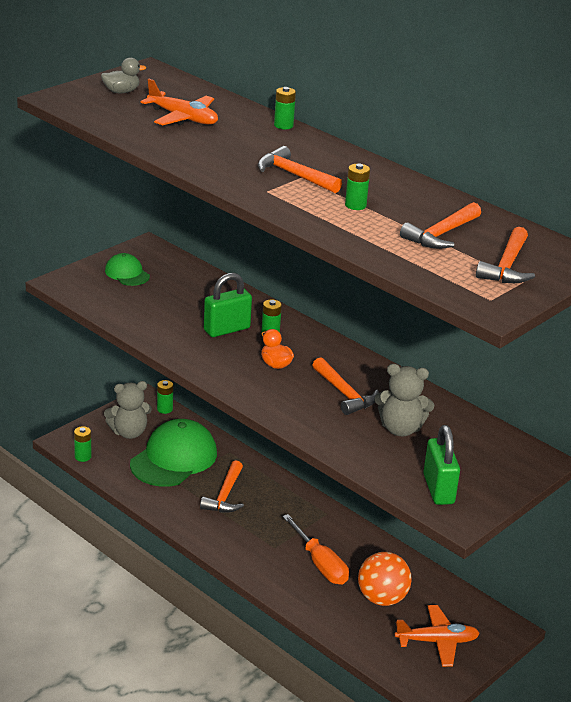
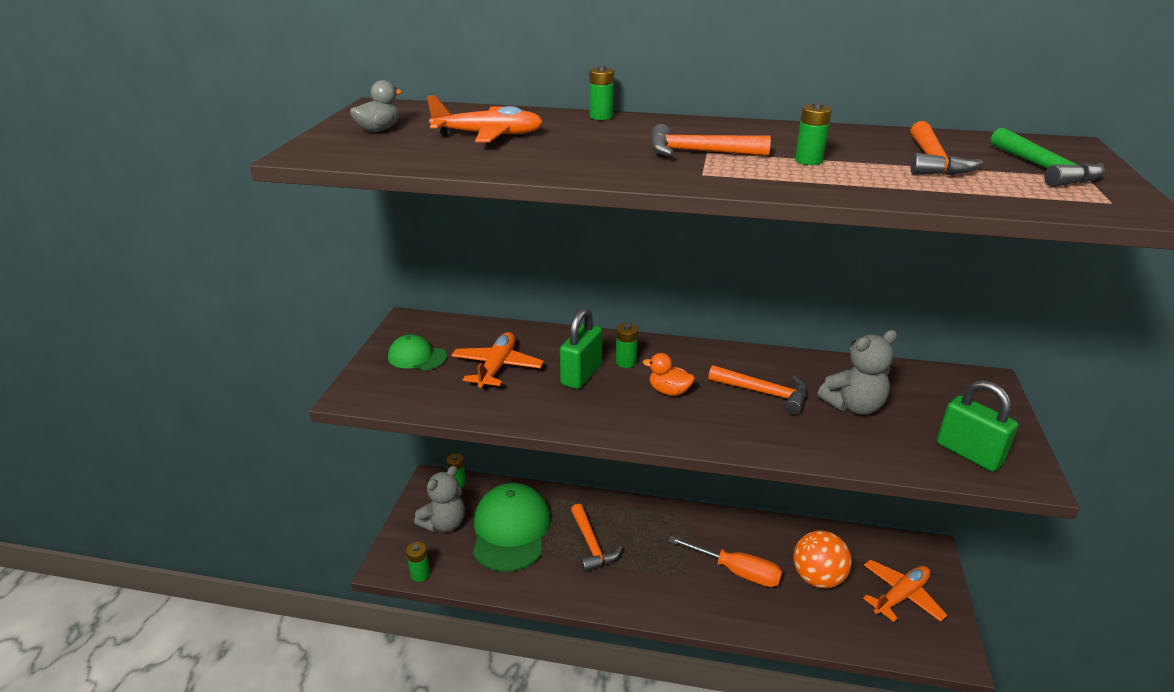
camera: 30 degrees left, 0 degrees up
(173, 302) = (497, 367): none -> orange plane
(507, 266) = (1044, 169): orange hammer -> green hammer

